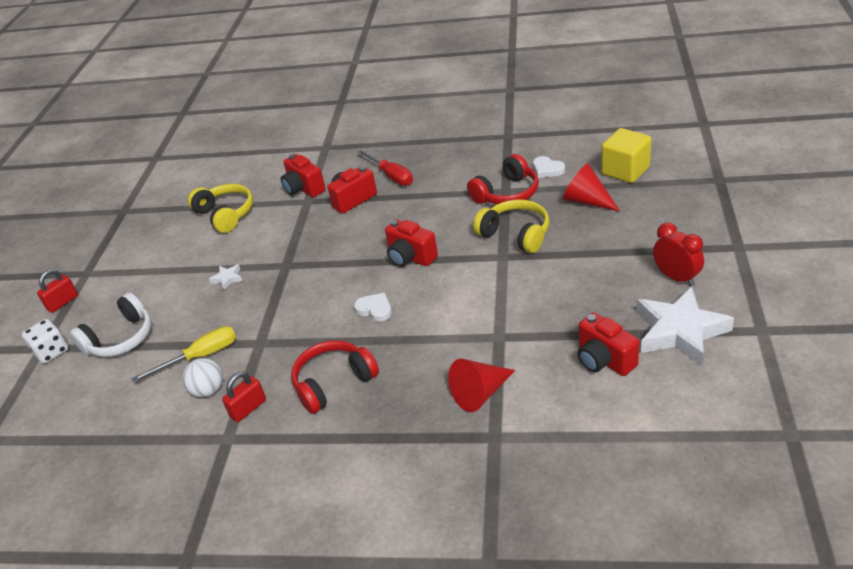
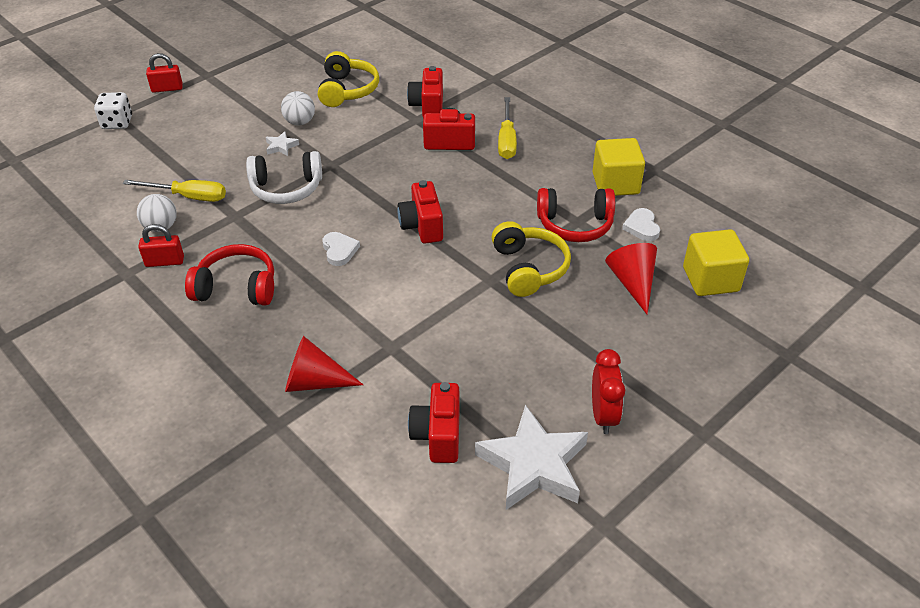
camera: 35 degrees right, 5 degrees up
(121, 338) = (163, 144): white headphones -> white headphones (286, 188)
(218, 255) = (300, 122): none -> white ball
(390, 175) = (507, 140): red screwdriver -> yellow screwdriver
(496, 157) = (615, 184): none -> yellow cube

